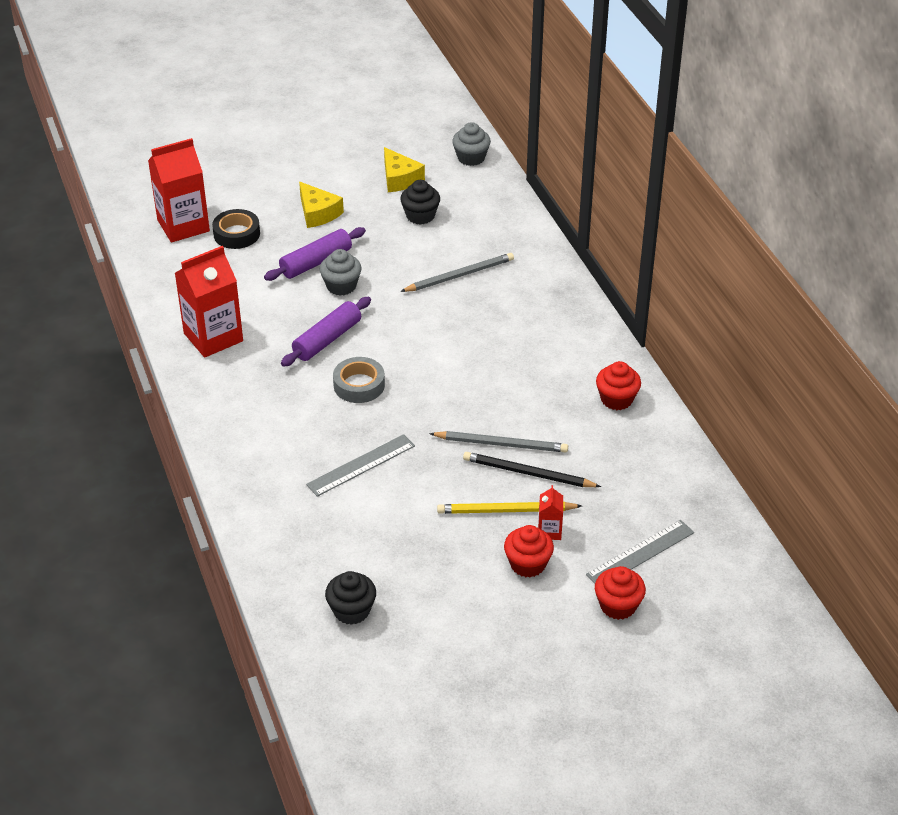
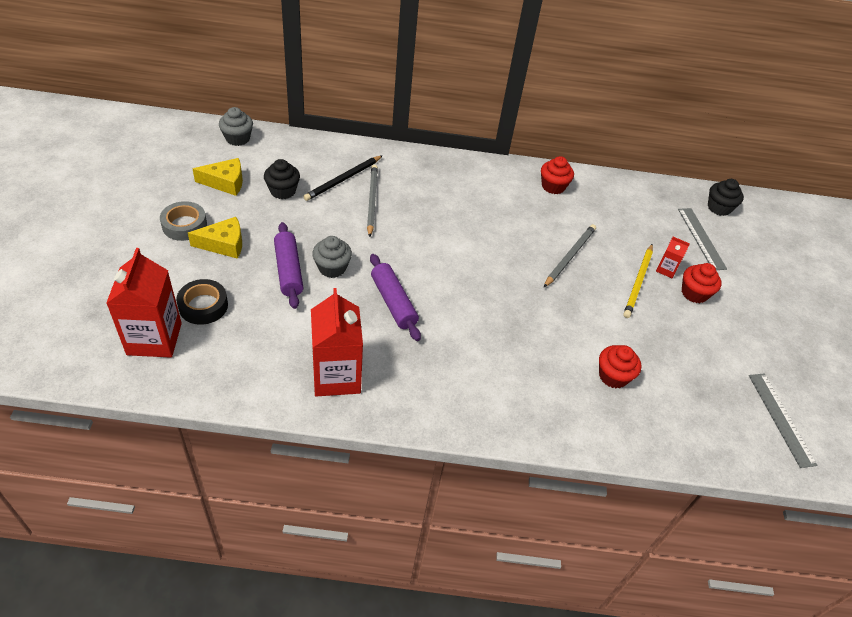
camera: 70 degrees left, 5 degrees up
(351, 610) = (713, 409): black cupcake -> black cupcake (719, 208)
(359, 385) = (461, 305): grey tape -> grey tape (184, 225)
(361, 465) = (555, 341): grey ruler -> grey ruler (781, 418)
(528, 473) = (605, 256): black pencil -> black pencil (343, 179)
(618, 605) = (744, 268): red cupcake -> red cupcake (613, 376)

